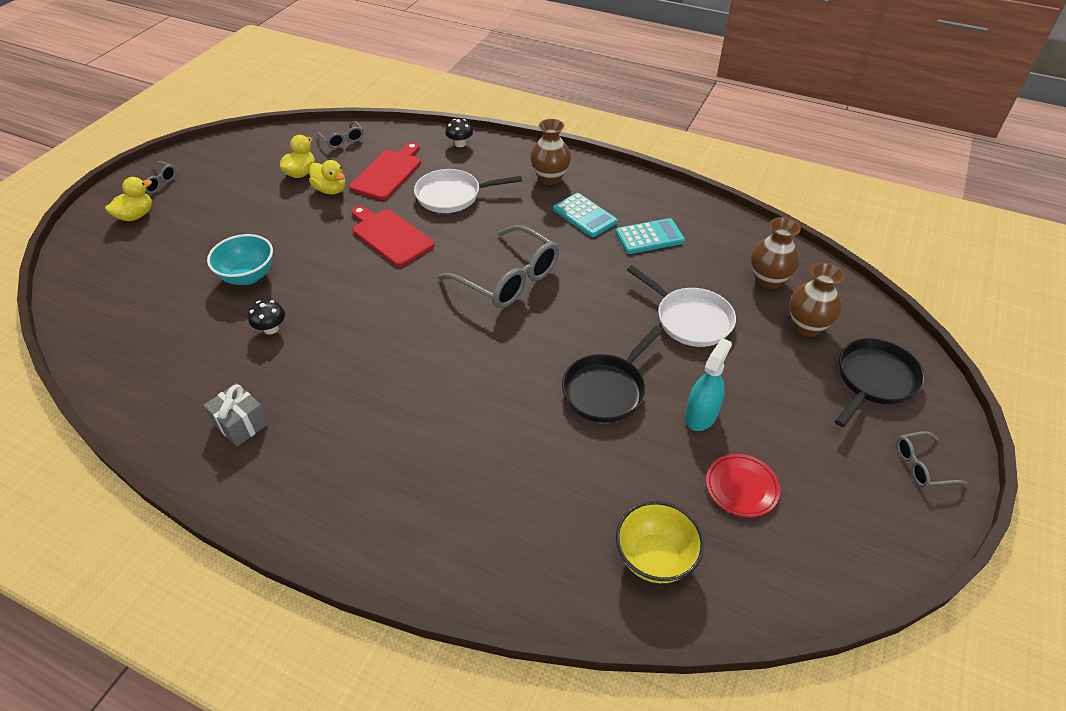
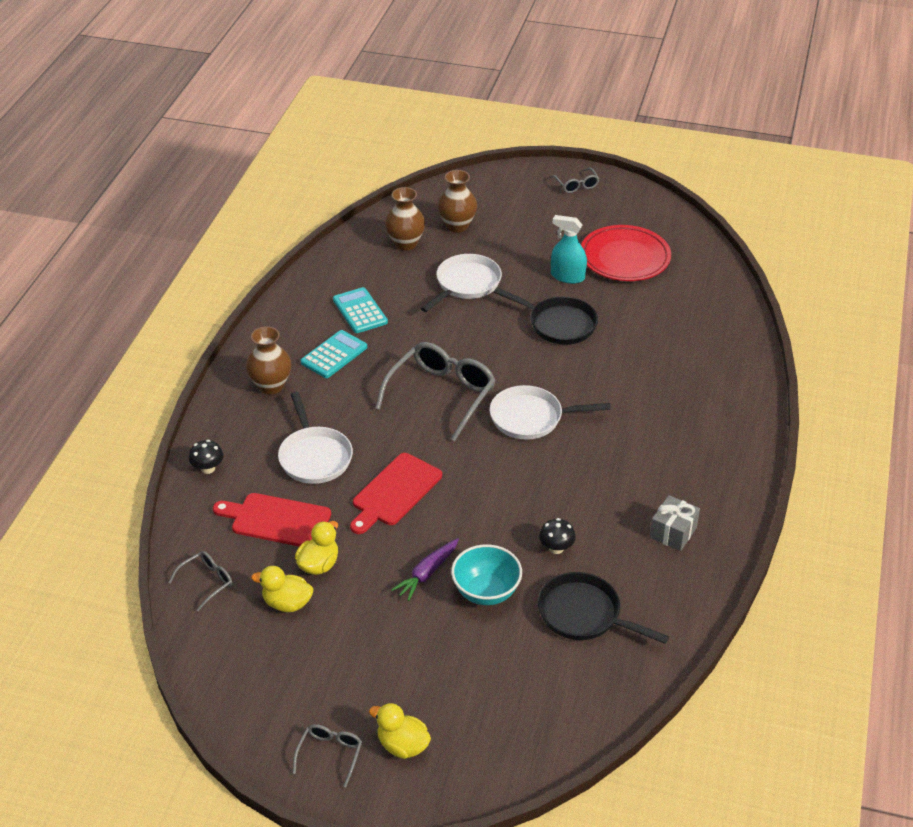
camera: 100 degrees left, 5 degrees down
(288, 245) = (427, 573): none -> purple carrot
(454, 339) = (531, 418): none -> white pan
(655, 558) = (695, 293): yellow bowl -> none
(741, 487) = (624, 258): red plate -> red plate, size x1.78
(873, 380) = (505, 198): black pan -> black pan (584, 614)

